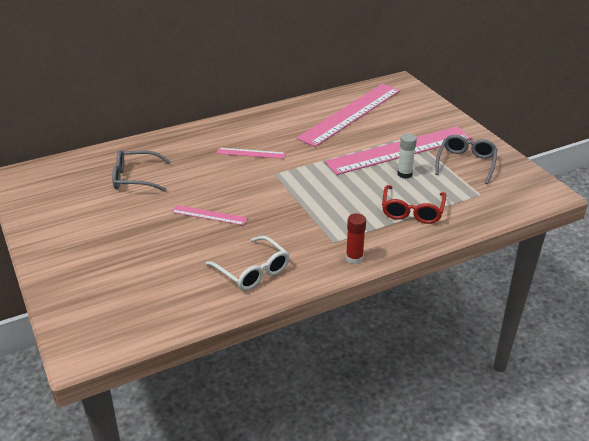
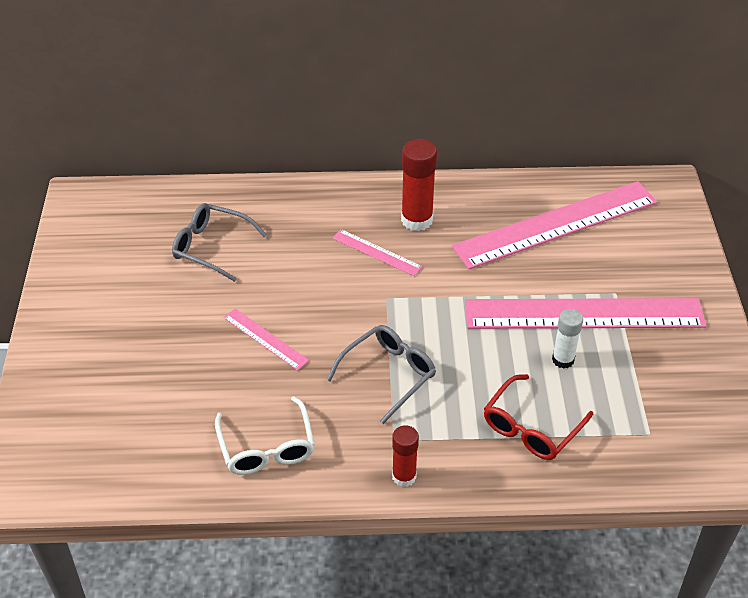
camera: 25 degrees right, 10 degrees up
(264, 131) = (417, 220): none -> red glue stick
(466, 163) = (666, 370): grey glasses -> grey glasses (389, 374)

